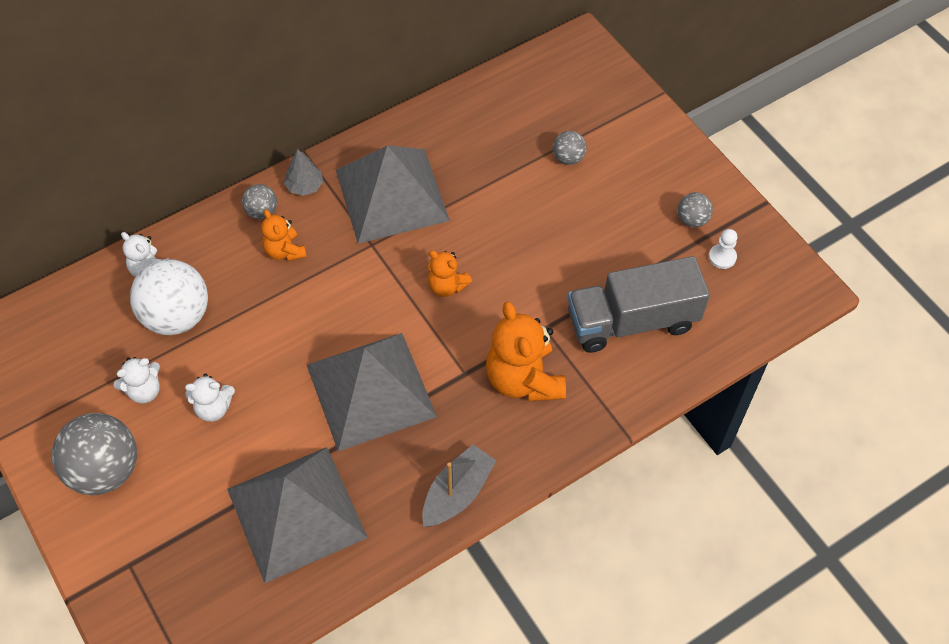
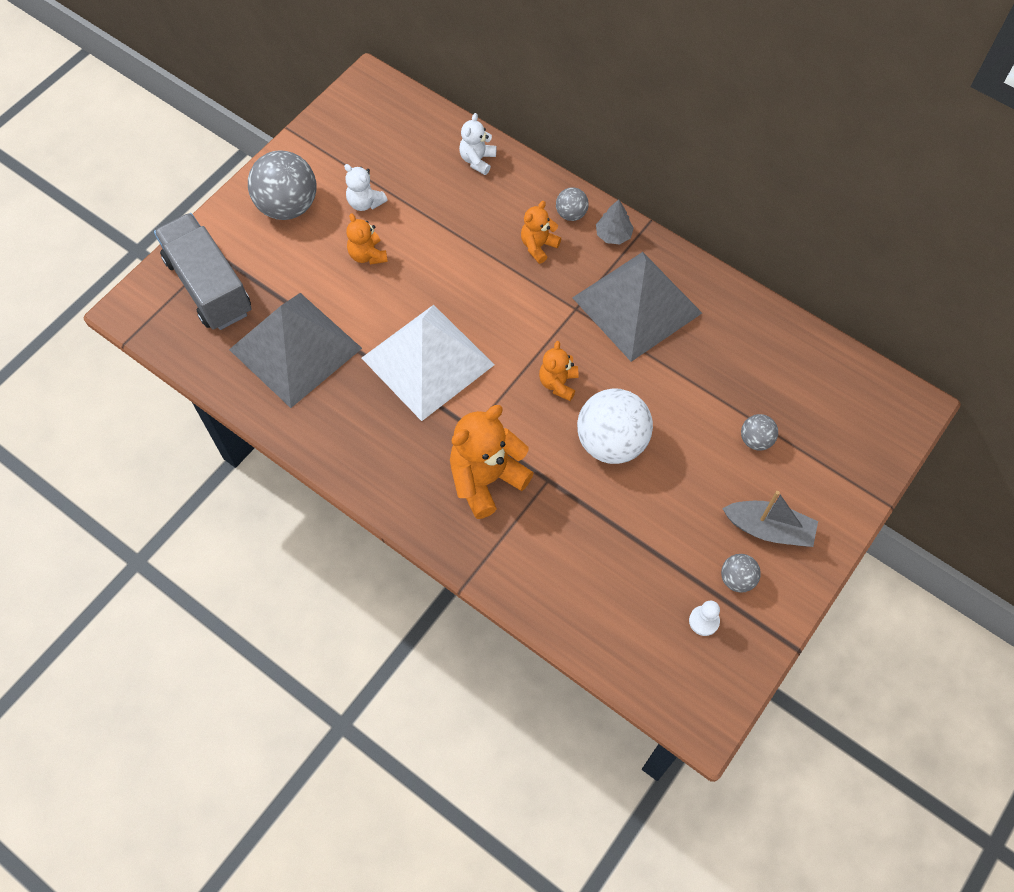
camera: 70 degrees right, 5 degrees up
(177, 316) = (441, 196): white ball -> white ball (611, 442)
(213, 408) = (367, 255): white teddy bear -> orange teddy bear
(371, 390) = (428, 361): grey pyramid -> white pyramid
(457, 493) = (354, 462): grey boat -> grey boat (768, 529)
(632, 321) = (589, 555): grey truck -> grey truck (209, 286)

